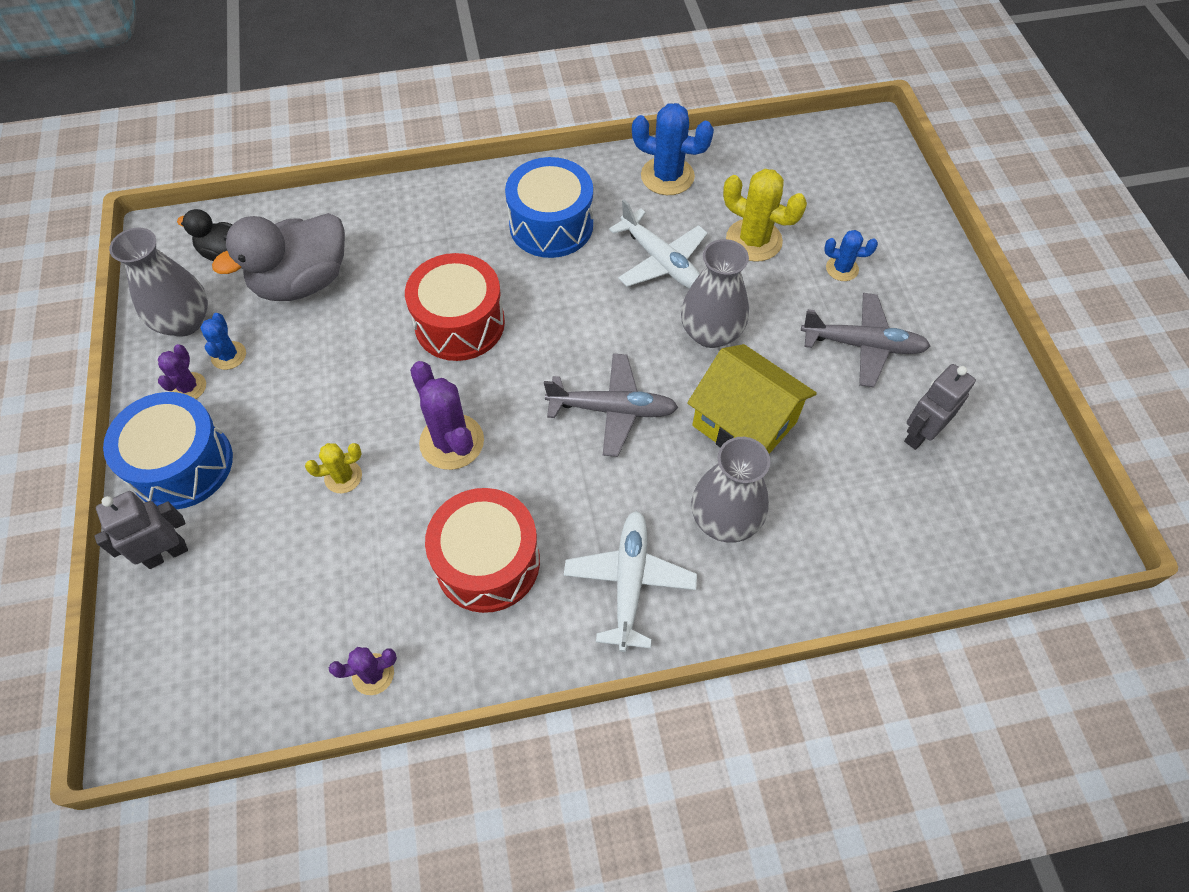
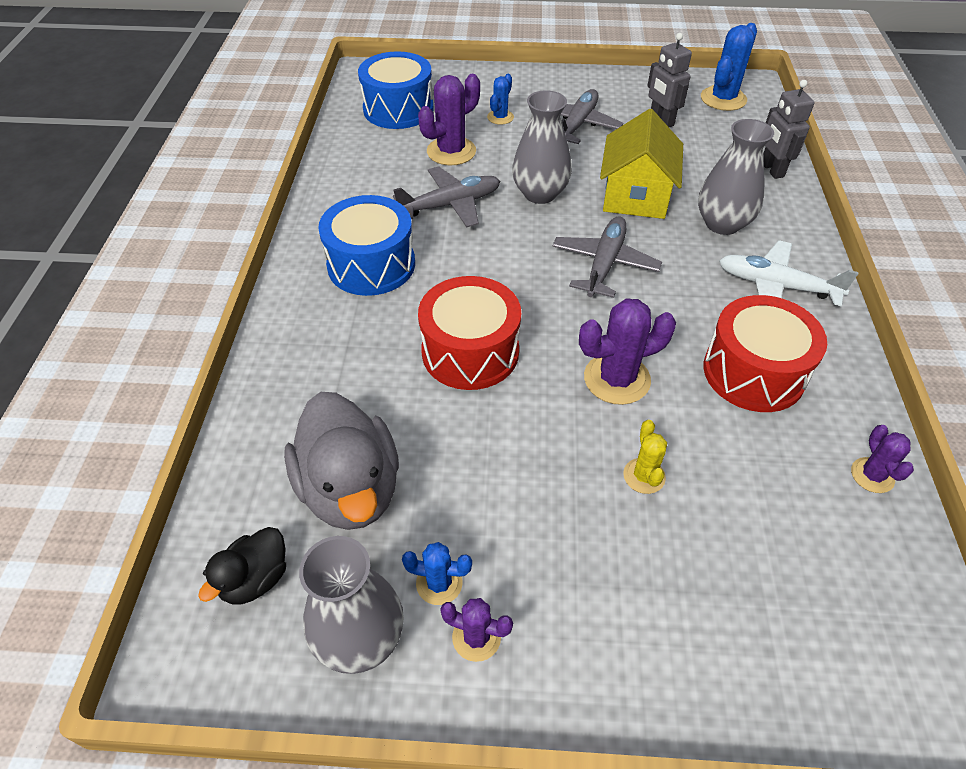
camera: 75 degrees left, 10 degrees down
(166, 553) = (728, 675): grey robot -> grey robot (771, 170)
(182, 464) = (599, 650): blue drum -> blue drum (398, 109)
(660, 261) = (450, 205): white plane -> grey plane
(667, 176) = (351, 181): blue cactus -> blue cactus (723, 99)
(744, 424) = (635, 195): yellow house -> yellow house turned 45 degrees counterclockwise
(753, 240) = (451, 151): yellow cactus -> purple cactus

